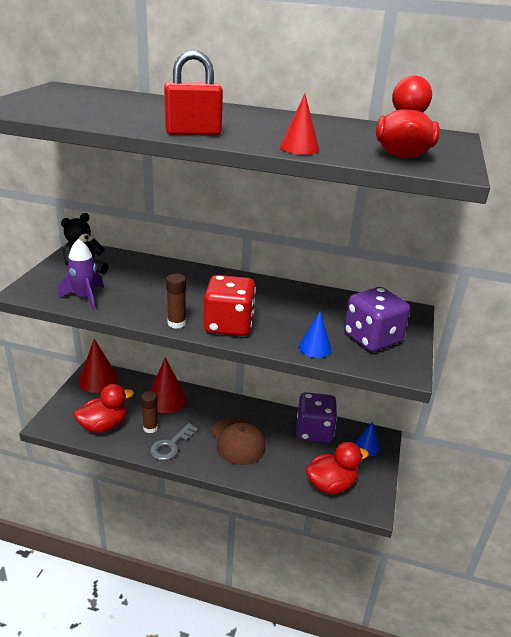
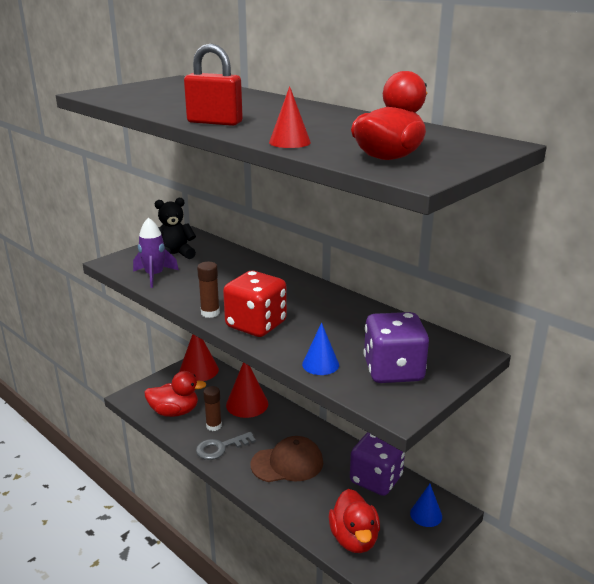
camera: 30 degrees right, 5 degrees down
(237, 441) = (287, 463): brown cap -> brown cap turned 105 degrees counterclockwise
(331, 484) = (354, 539): red duck -> red duck turned 75 degrees clockwise

